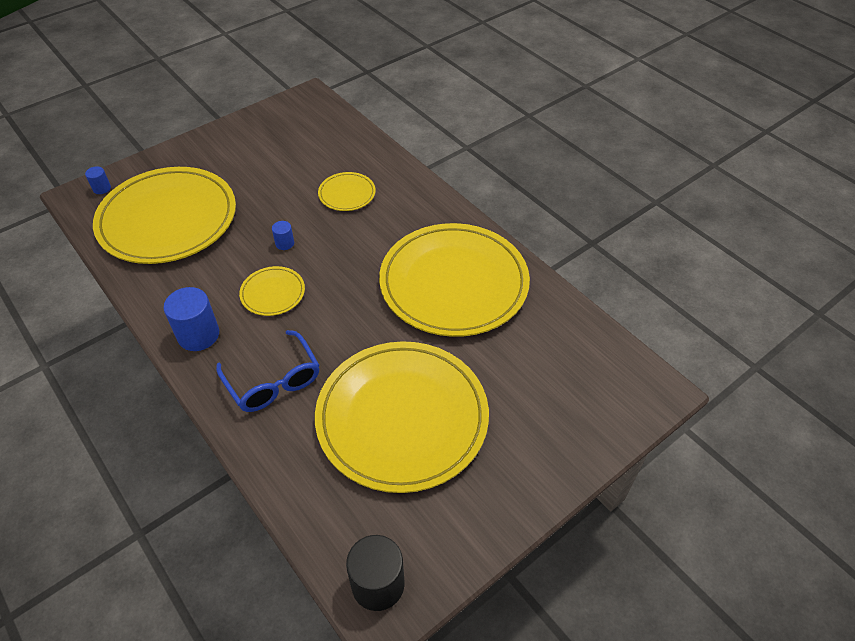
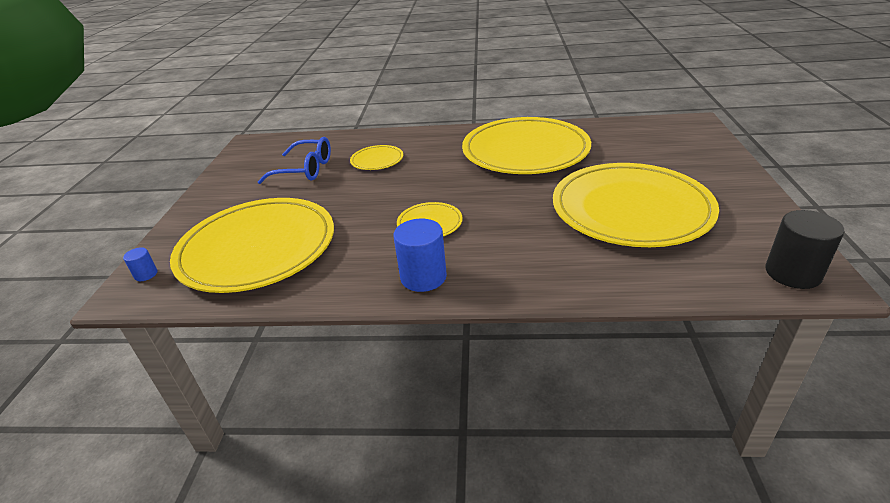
camera: 45 degrees left, 15 degrees down
(273, 381) = (528, 254): blue glasses -> blue glasses (305, 170)
(284, 243) = (384, 201): blue cylinder -> none

